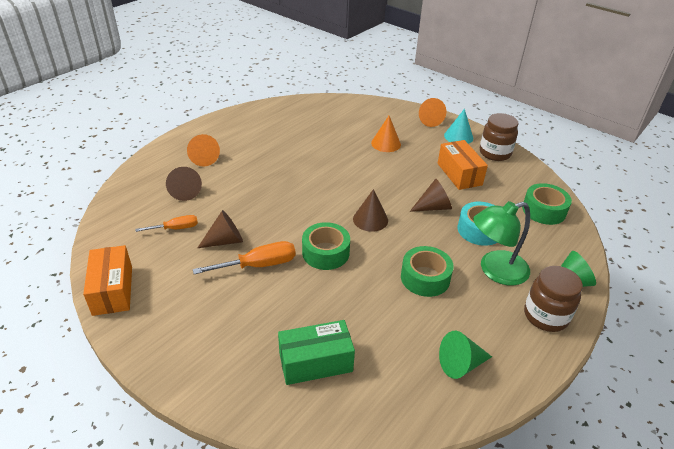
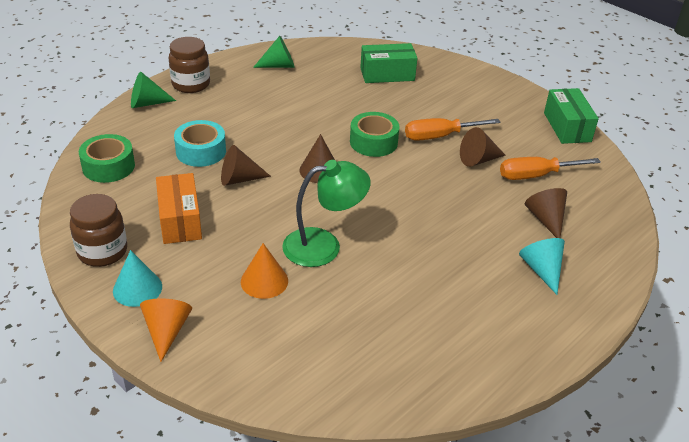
camera: 175 degrees left, 0 degrees up
(112, 290) = (567, 127): orange box -> green box
(176, 228) = (536, 175): orange screwdriver -> orange screwdriver, size x1.58
(204, 158) = (542, 270): orange cone -> turquoise cone
(425, 278) = (281, 116): green tape -> none
(495, 271) = (211, 116): green lamp -> green lamp (324, 245)

